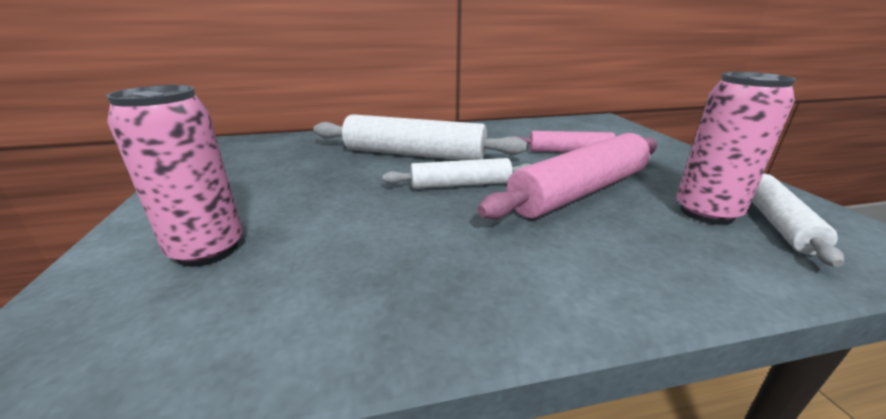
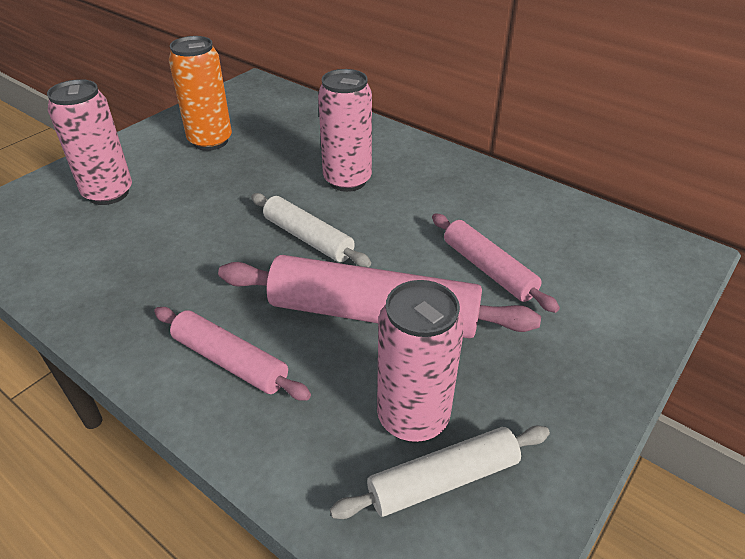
camera: 50 degrees right, 15 degrees up
(252, 178) = (210, 141): none -> orange can
(414, 154) = (347, 180): white rolling pin -> pink can
(588, 263) = (230, 361): none -> pink rolling pin

